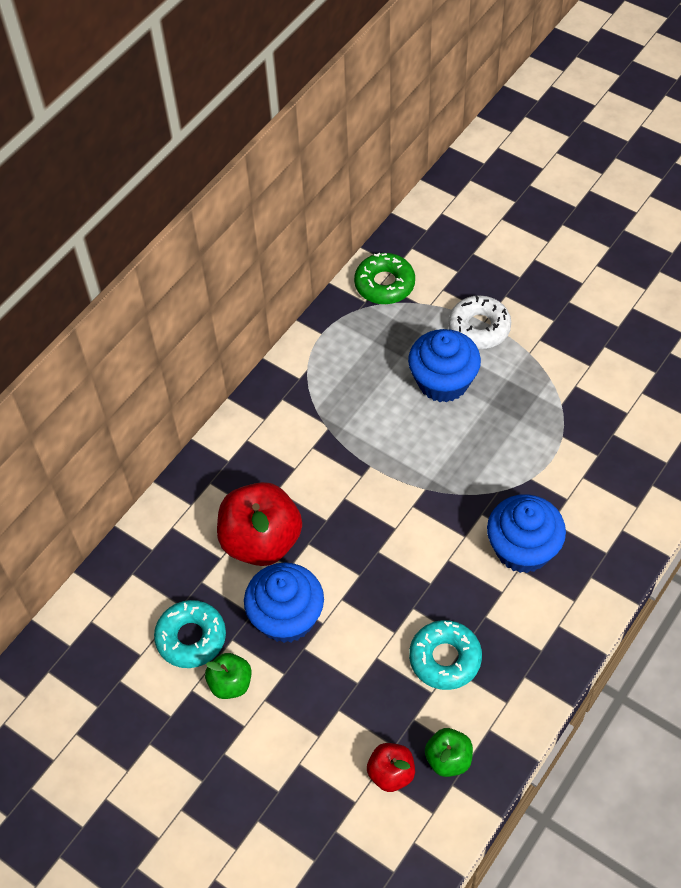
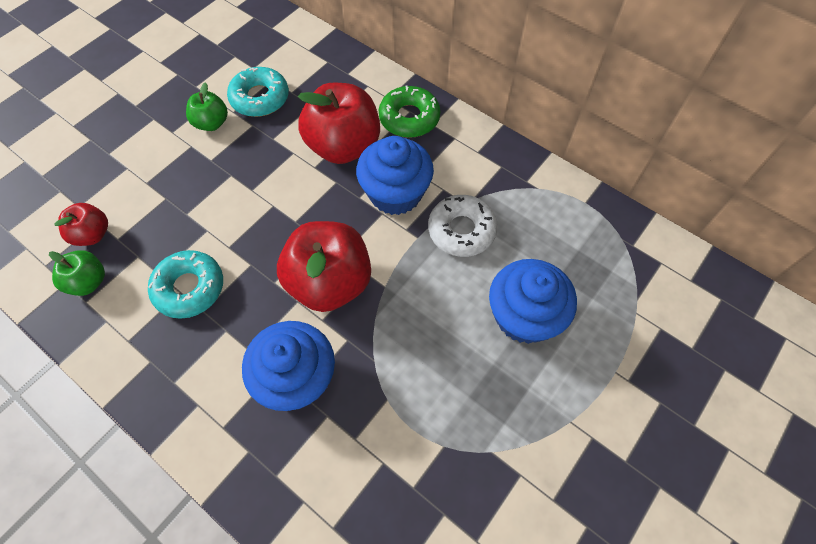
camera: 90 degrees right, 5 degrees up
(286, 617) = (263, 163): blue cupcake -> blue cupcake (395, 193)
(384, 284) = (660, 266): green donut -> green donut (409, 118)
(426, 534) = (330, 283): none -> red apple
(479, 328) = (605, 364): white donut -> white donut (461, 230)

